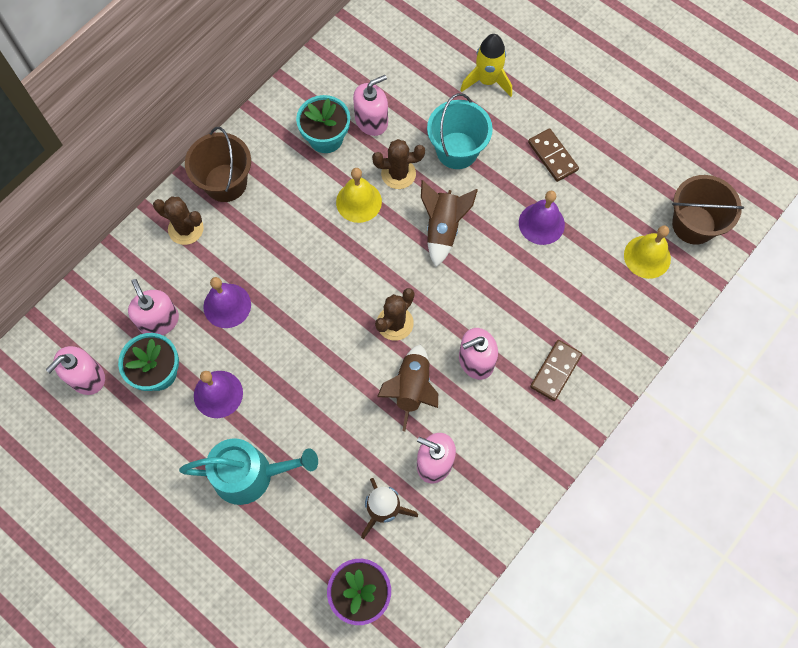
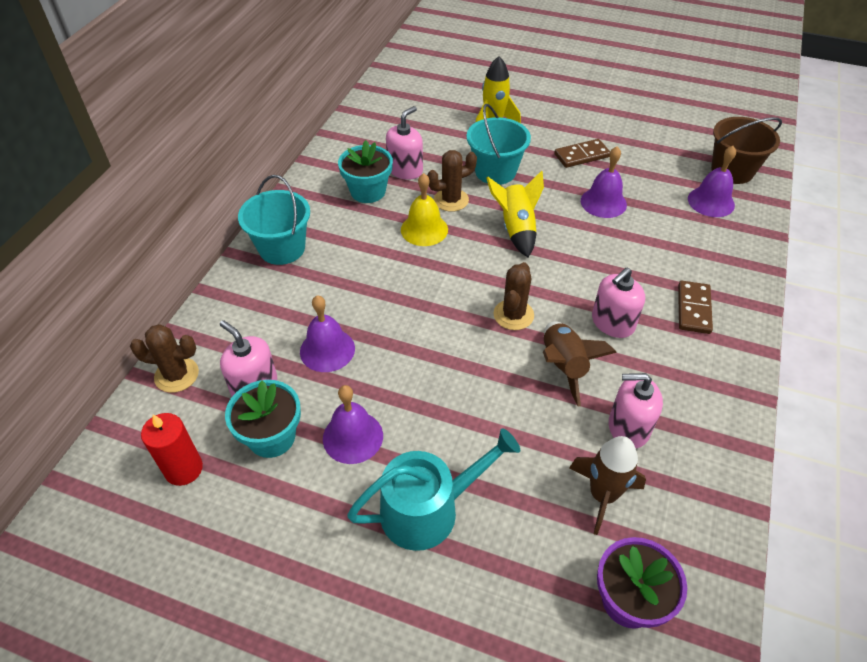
camera: 20 degrees left, 20 degrees down
(86, 377) = (183, 469): pink soap dispenser -> red candle
(186, 229) = (254, 296): brown cactus -> brown cactus (176, 375)
(225, 183) = (282, 248): brown bucket -> turquoise bucket
(443, 229) = (516, 229): brown rocket -> yellow rocket
(552, 156) = (581, 155): brown domino -> brown domino turned 60 degrees counterclockwise
(647, 256) = (711, 201): yellow bell -> purple bell

